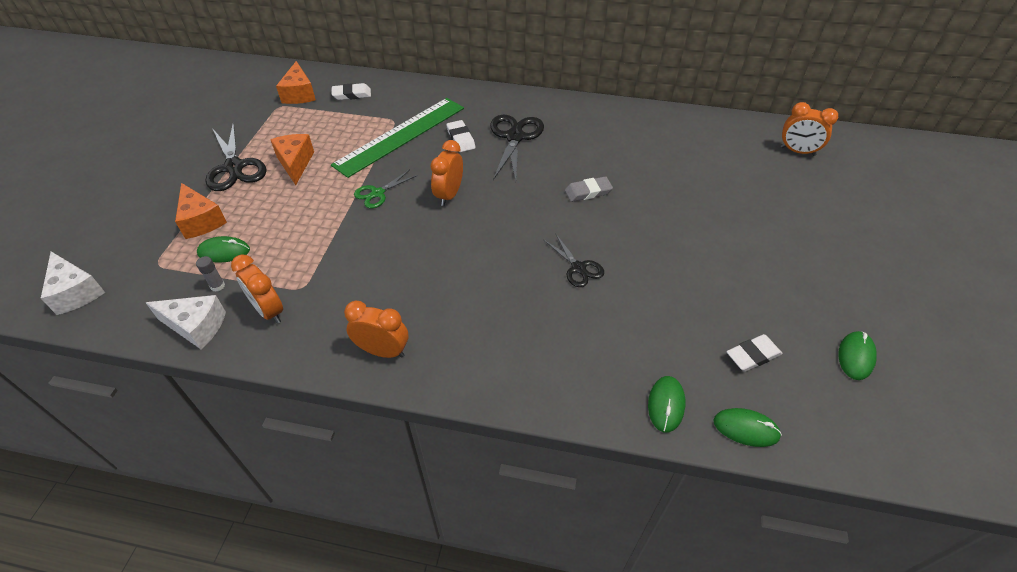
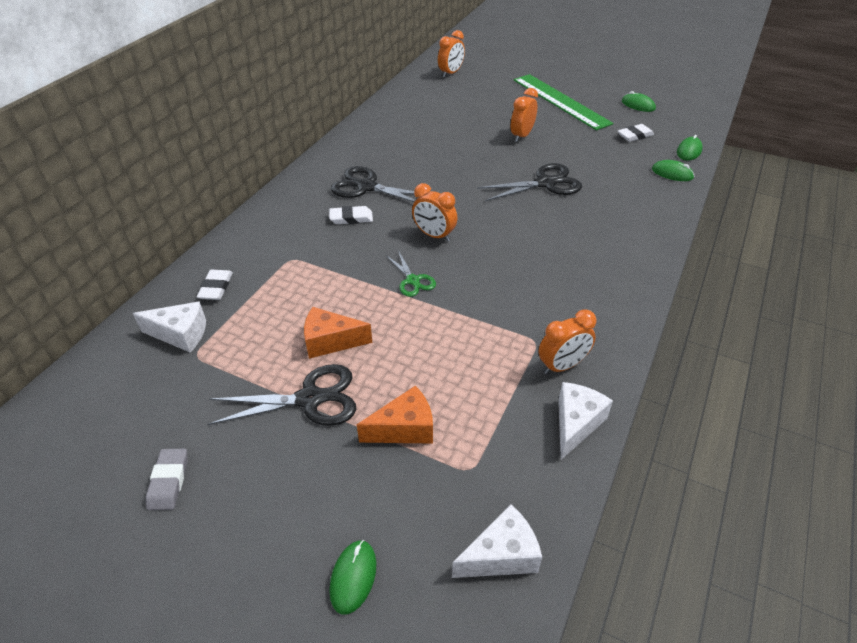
camera: 75 degrees left, 5 degrees down
(217, 286) = (519, 408): grey glue stick -> none
(224, 252) = (466, 404): green mouse -> green mouse (353, 577)
(299, 94) = (181, 334): orange cheese -> white cheese
(383, 351) = (619, 293): orange clock -> orange clock (521, 136)
(401, 136) = (323, 256): green ruler -> green ruler (560, 101)
(578, 268) = (545, 183): black scissors -> black scissors, size x1.71
(588, 192) = (460, 163): grey eraser -> grey eraser (169, 481)
(752, 355) = (635, 135): white eraser -> white eraser turned 75 degrees clockwise

